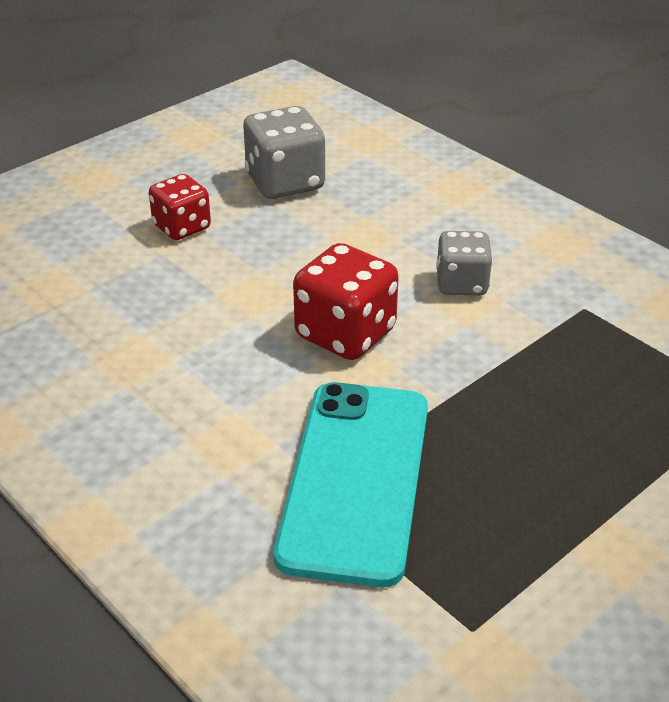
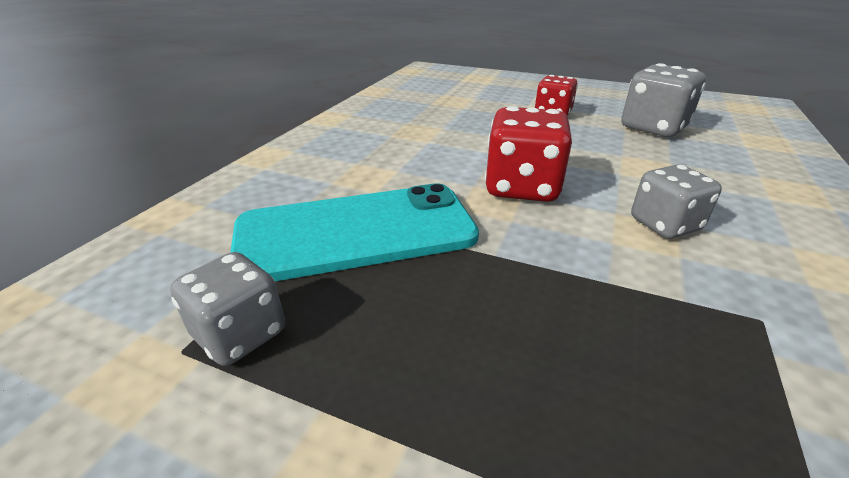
camera: 65 degrees right, 5 degrees down
(471, 587) = (240, 334): none -> grey dice

